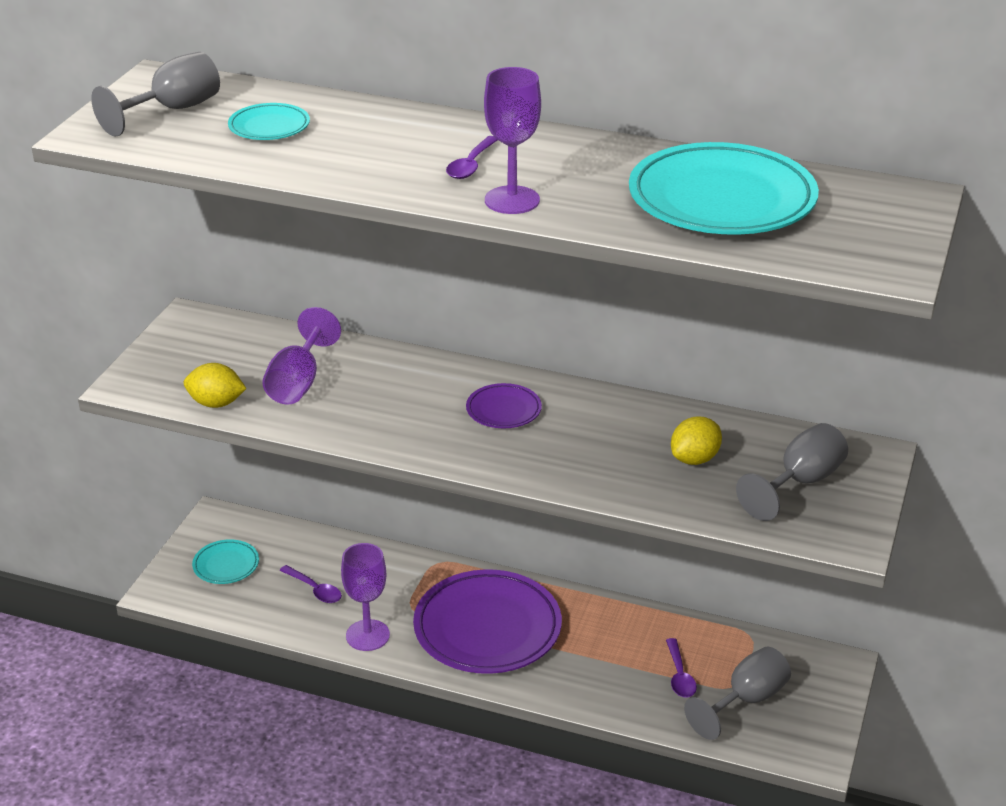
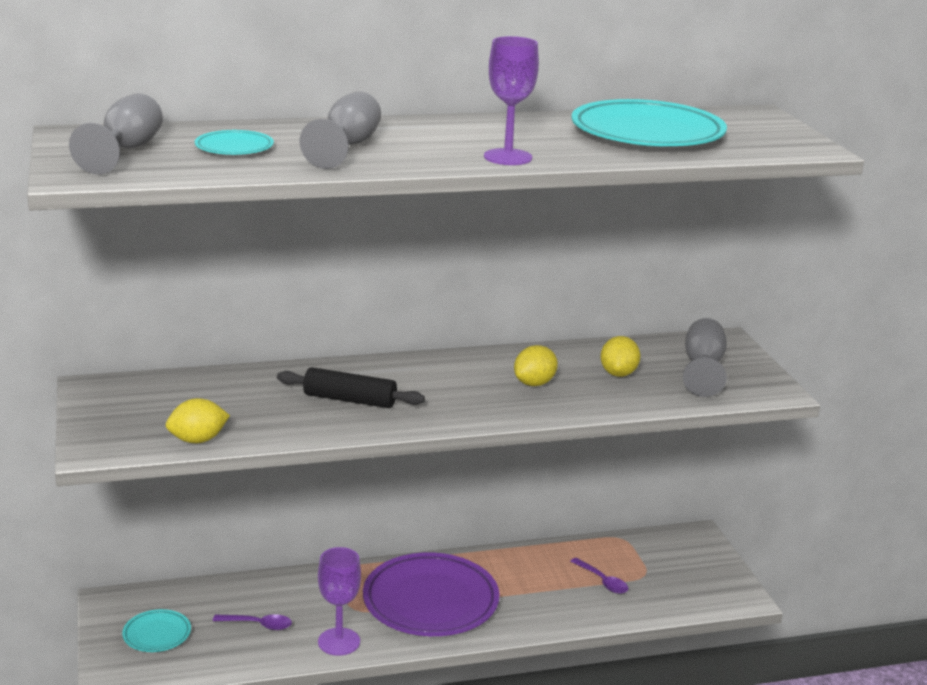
camera: 35 degrees left, 10 degrees down
(298, 382) = (253, 407): purple goblet -> none
(390, 403) = (349, 400): none -> black rolling pin
(471, 165) = (440, 144): purple spoon -> none
(503, 410) = (445, 381): purple plate -> none
(590, 442) = (534, 383): none -> yellow lemon
(746, 700) = (663, 580): grey goblet -> grey goblet (347, 147)

